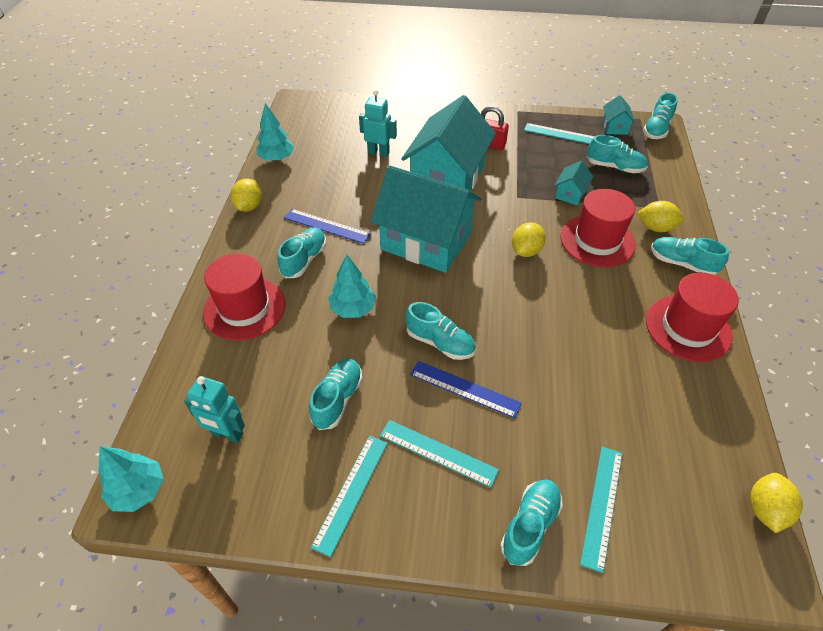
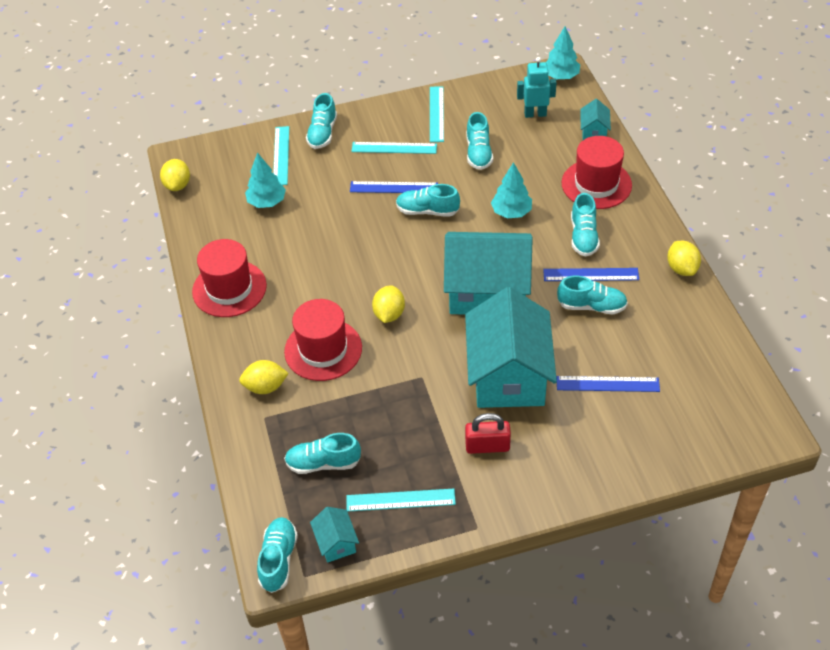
camera: 160 degrees right, 0 degrees up
(277, 158) = (711, 334): turquoise tree -> turquoise tree (267, 202)
(378, 152) = (607, 384): turquoise robot -> blue ruler
(570, 194) = (365, 401): turquoise house -> turquoise house (594, 131)
(682, 263) = (236, 352): turquoise shoe -> turquoise shoe (591, 306)

